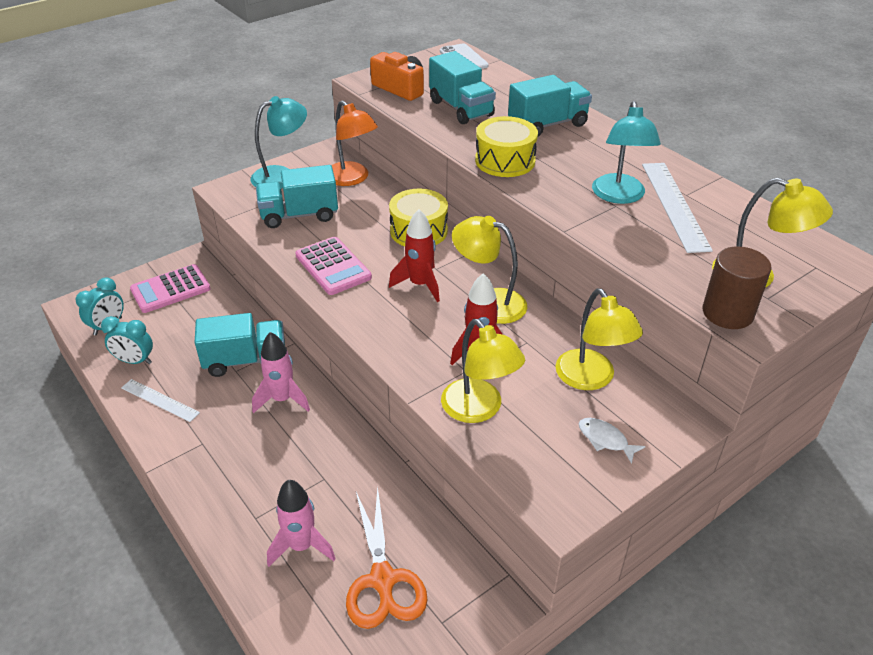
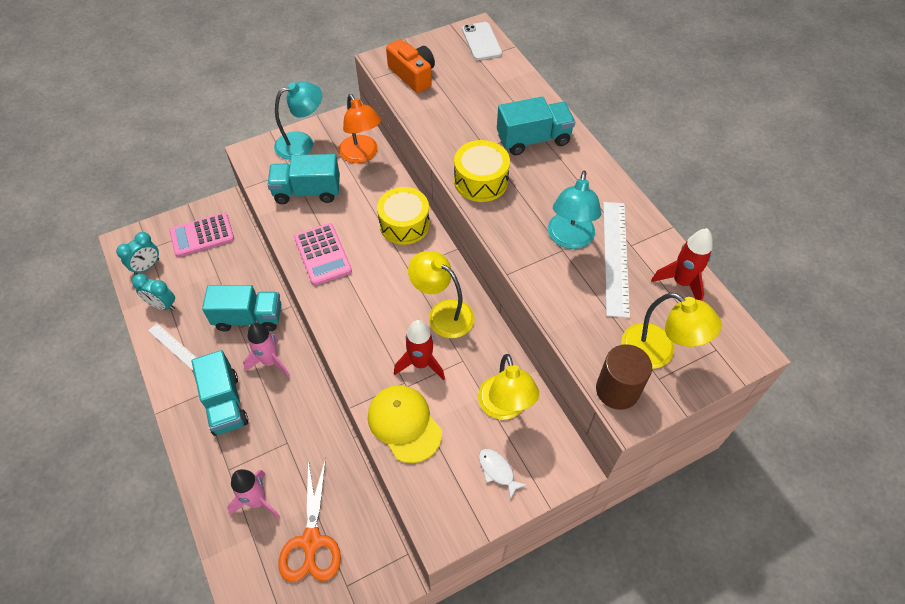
camera: 10 degrees right, 15 degrees up
(420, 285) = (390, 285): red rocket -> red rocket (681, 282)
(461, 108) = (460, 108): turquoise truck -> turquoise truck (225, 403)
(479, 409) = (404, 424): yellow lamp -> yellow cap

